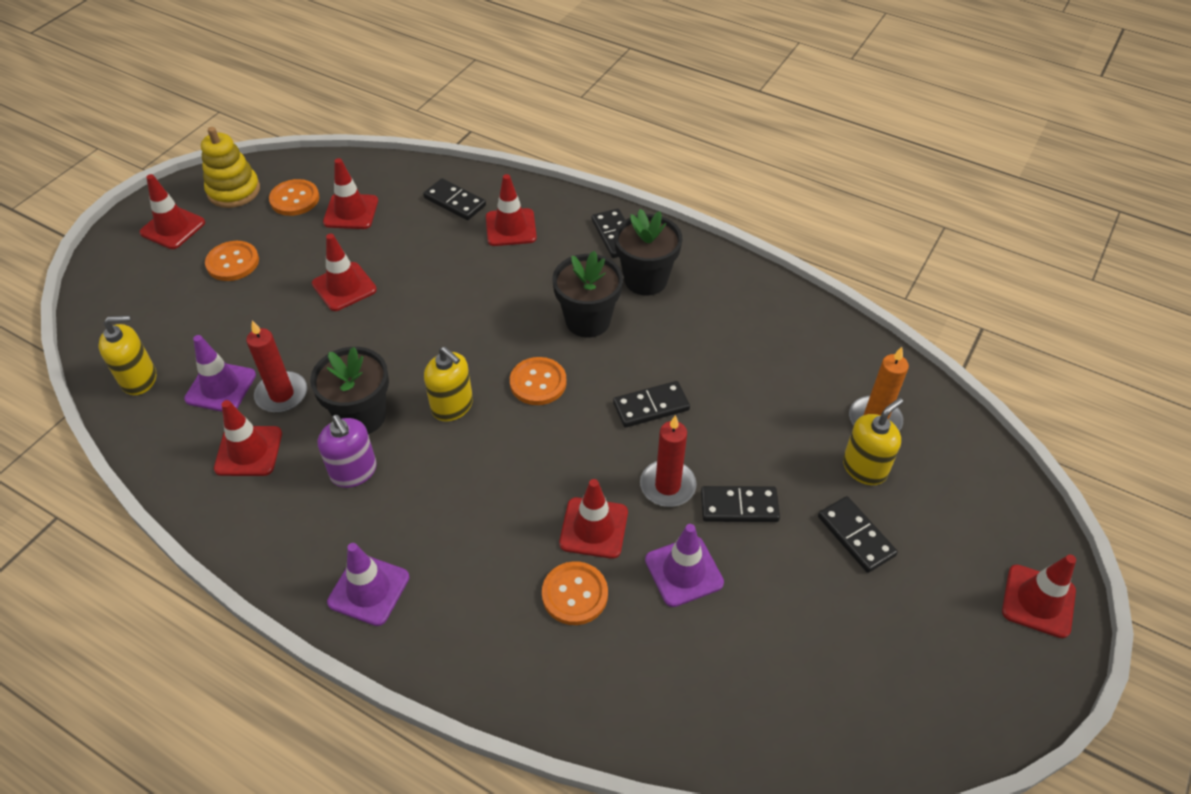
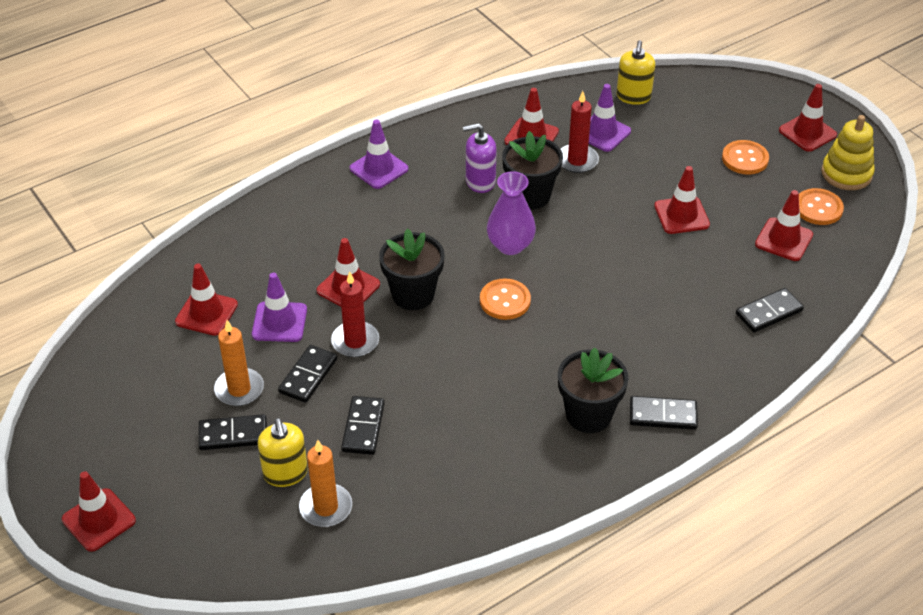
camera: 115 degrees right, 5 degrees down
(452, 406) = (510, 245): yellow soap dispenser -> purple vase
(511, 228) = (711, 341): red traffic cone -> red traffic cone (206, 313)
(575, 594) = (304, 261): orange button -> none
(588, 320) = (558, 355): black flower pot -> black flower pot (413, 295)
(651, 406) = (437, 361): black domino -> black domino (363, 427)
(798, 561) = (239, 389): none -> orange candle

